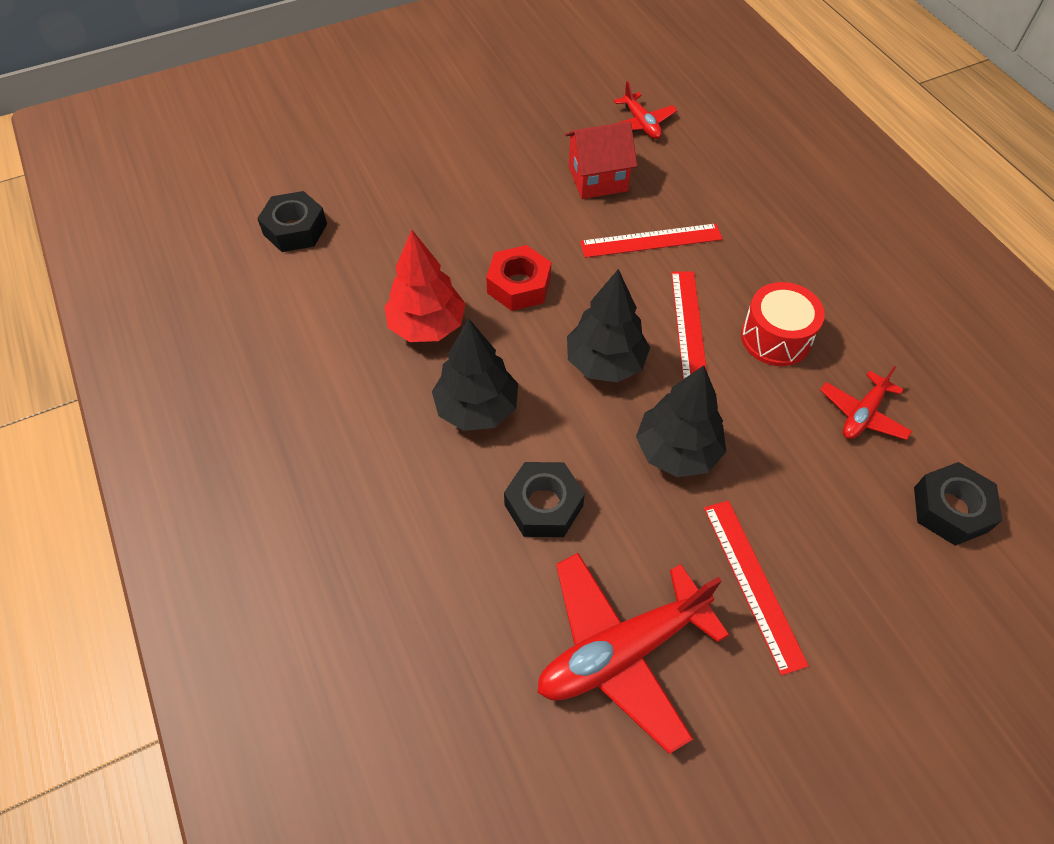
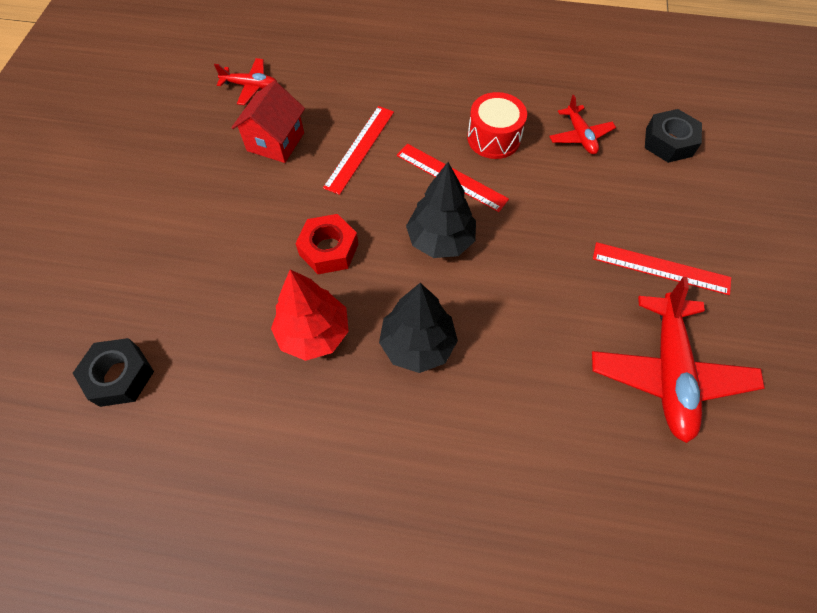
camera: 55 degrees left, 5 degrees up
(543, 505) = (530, 351): black nut -> none
(677, 451) = (540, 245): black tree -> none

